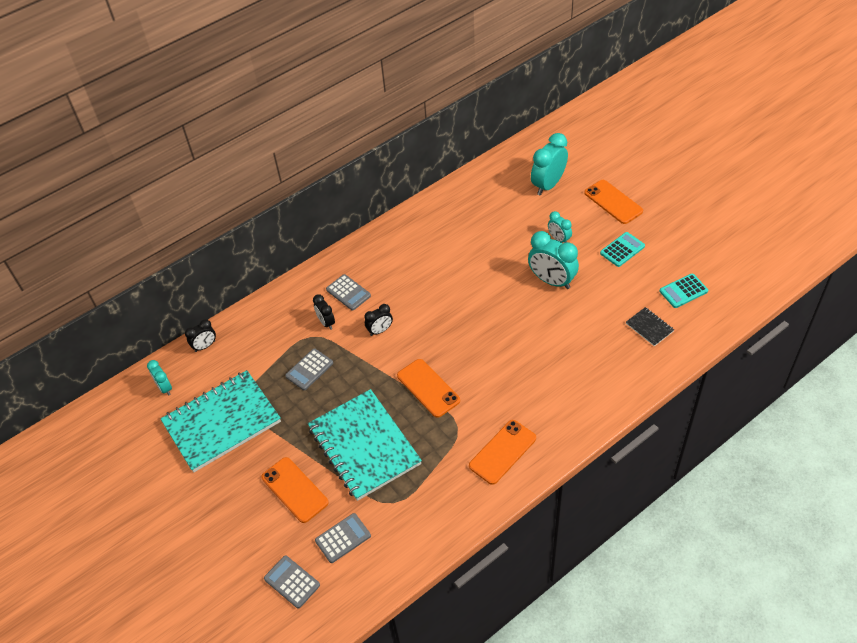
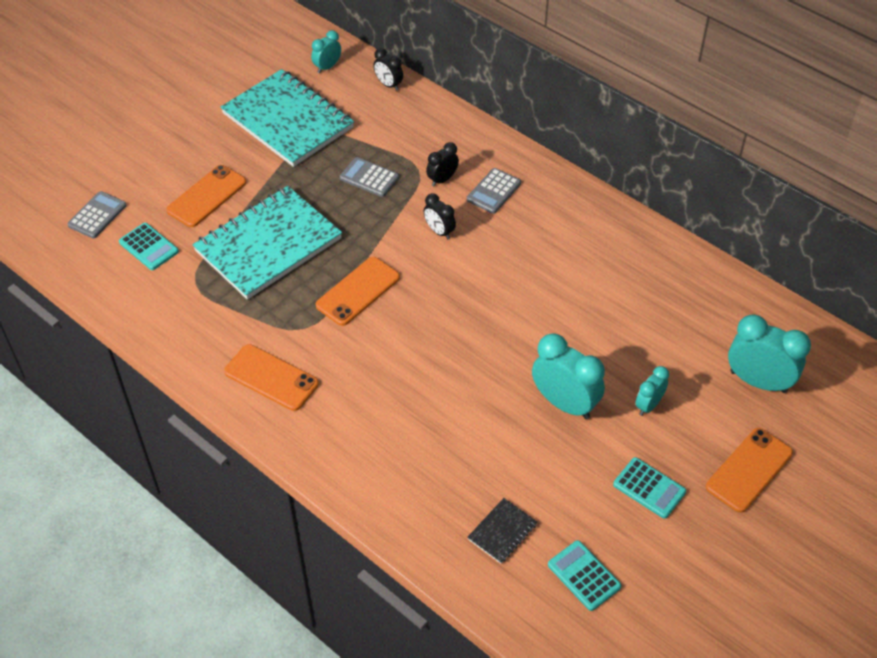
camera: 75 degrees right, 0 degrees up
(343, 538) = (149, 247): grey calculator -> turquoise calculator
(552, 281) = (564, 403): turquoise clock -> turquoise clock turned 105 degrees clockwise

